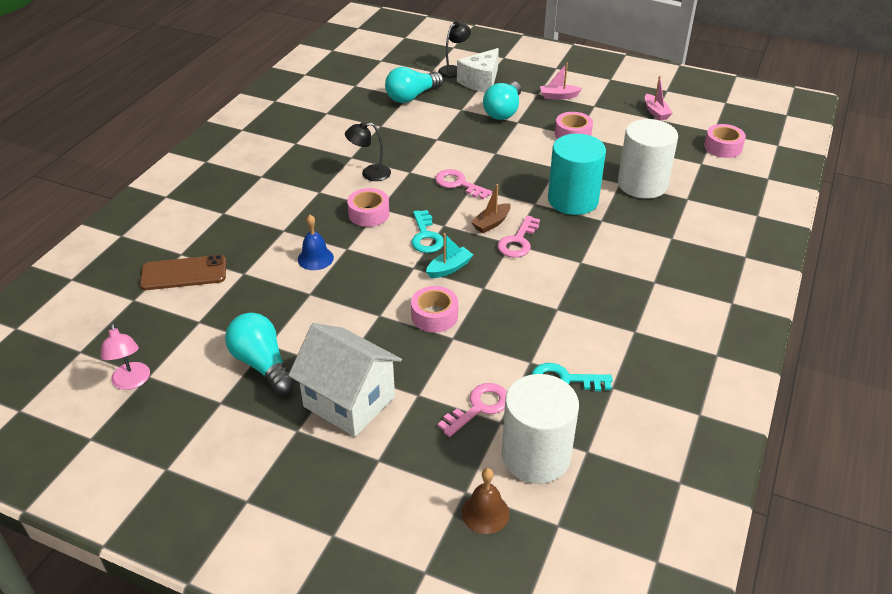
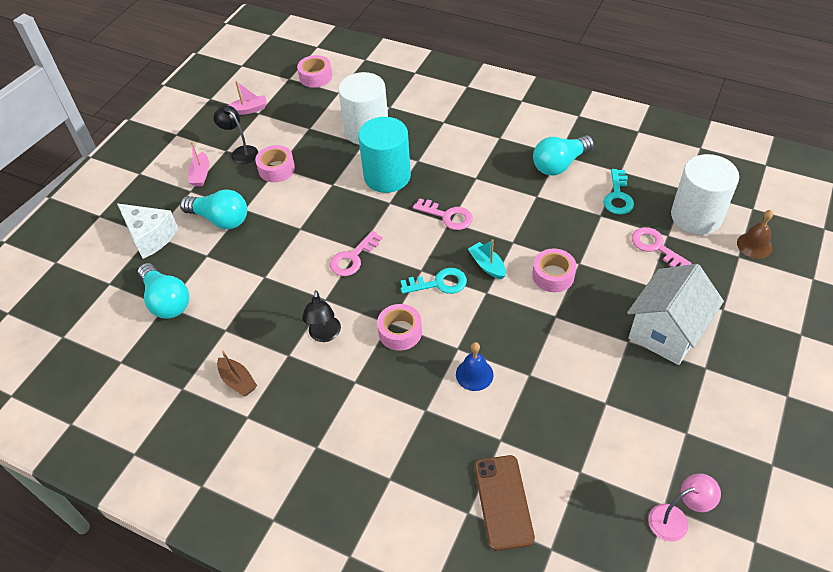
camera: 85 degrees left, 10 degrees up
(262, 364) = (632, 404): turquoise light bulb -> turquoise light bulb (559, 164)
(454, 70) = (114, 261): black lamp -> black lamp (241, 152)
(491, 223) = (420, 234): brown boat -> brown boat (238, 381)

